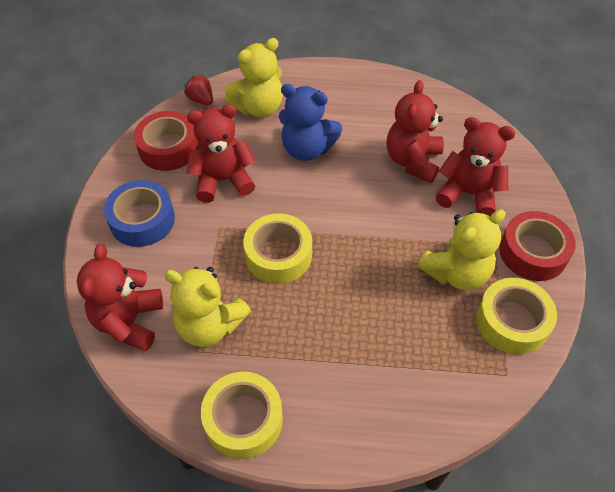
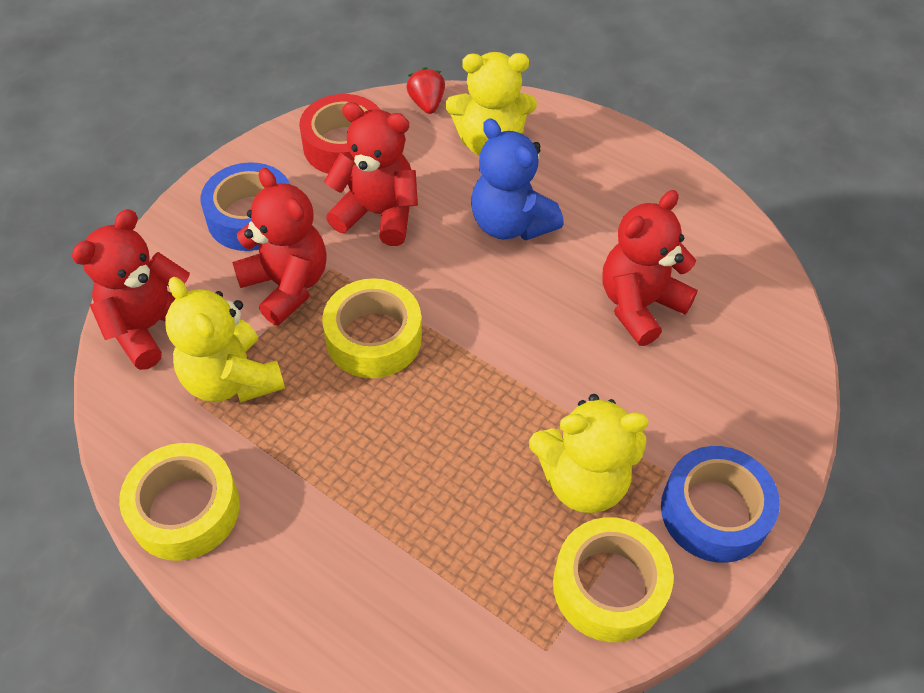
camera: 30 degrees right, 0 degrees up
(468, 194) = (683, 386): red teddy bear -> red teddy bear (287, 285)
(533, 252) = (714, 512): red tape -> blue tape

